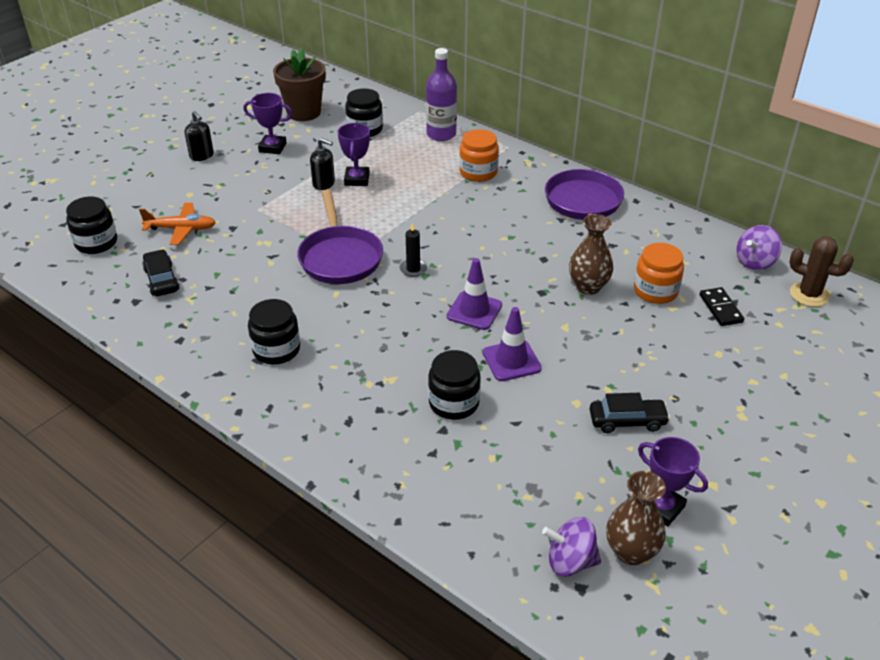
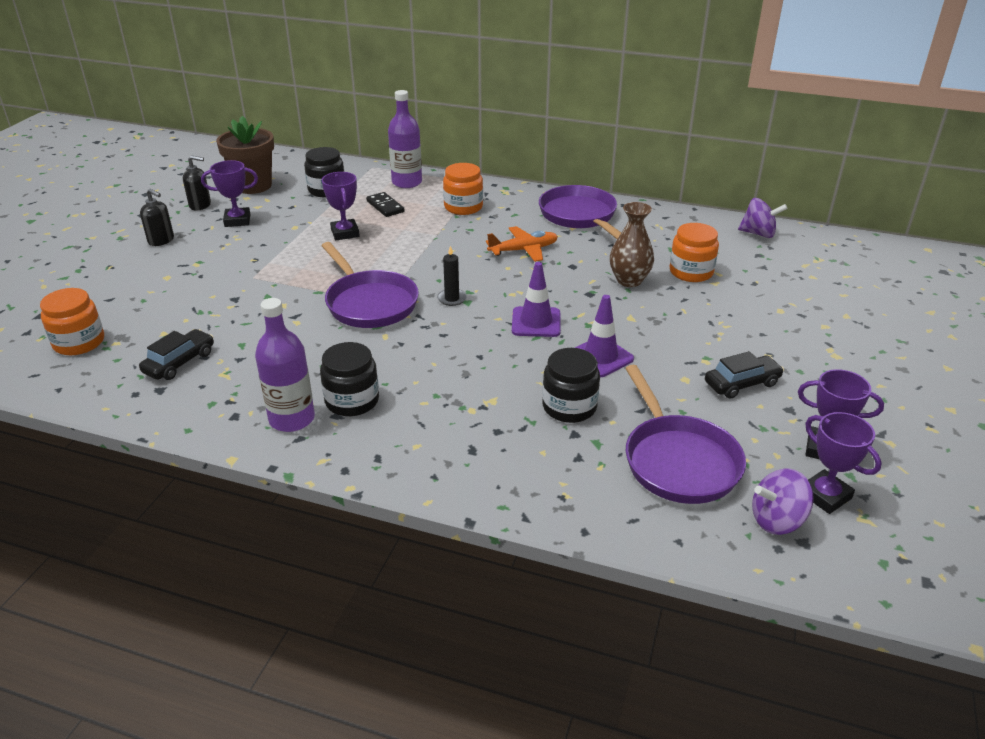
camera: 20 degrees left, 5 degrees down
(96, 242) = (79, 342): black jar -> orange jar
(161, 280) = (180, 362): black car -> black car turned 75 degrees clockwise
(181, 229) = (176, 311): orange plane -> orange plane (524, 250)
(221, 354) = (292, 419): none -> purple bottle
(324, 184) = (312, 242): black soap dispenser -> black soap dispenser (200, 205)
(518, 480) = (678, 461): none -> purple pan
(631, 551) = (825, 495): brown vase -> purple trophy
(721, 308) = (756, 275): black domino -> black domino (385, 206)
(755, 262) = (758, 233): purple spinning top -> purple spinning top turned 105 degrees counterclockwise
(809, 294) = (820, 249): brown cactus -> none

